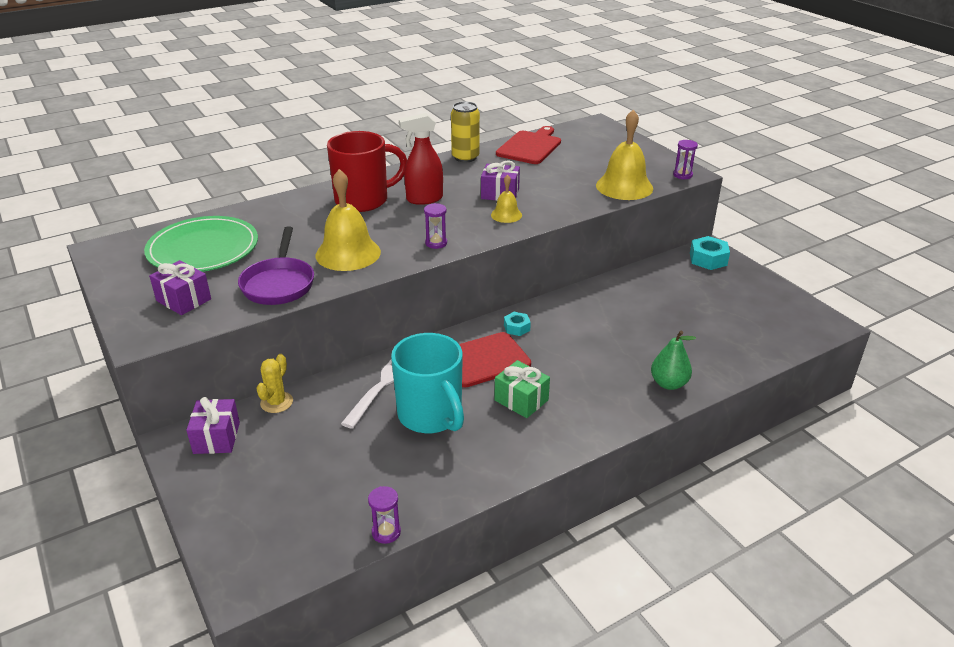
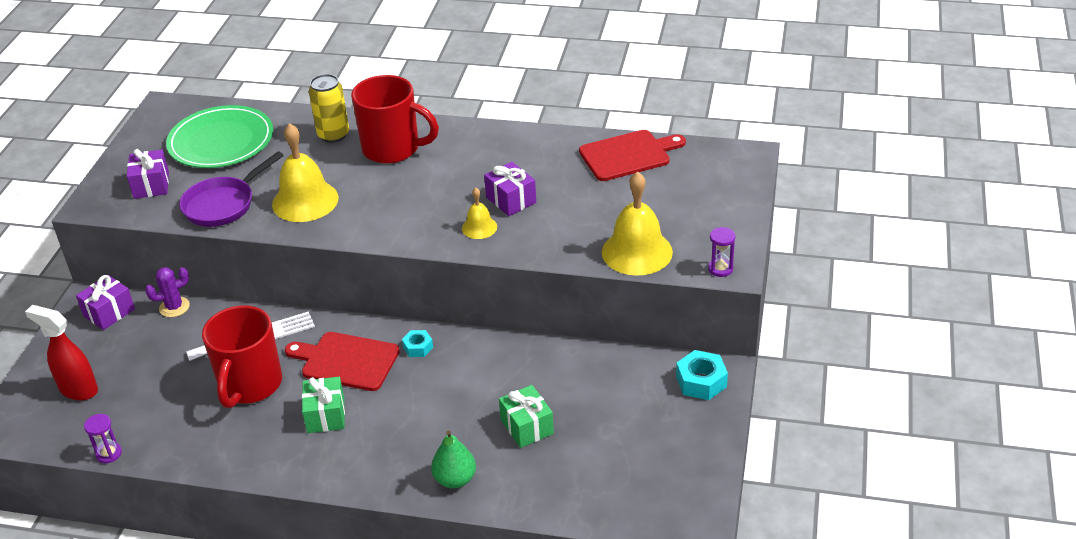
camera: 45 degrees right, 5 degrees up
(276, 402) = (174, 307): yellow cactus -> purple cactus
(424, 199) = (440, 173): red spray bottle -> red spray bottle (78, 390)
(431, 416) = (250, 385): turquoise mug -> red mug
(436, 243) = (380, 227): purple hourglass -> none
(465, 157) = (547, 140): yellow can -> yellow can (333, 135)
(659, 331) = (527, 427): none -> green gift

